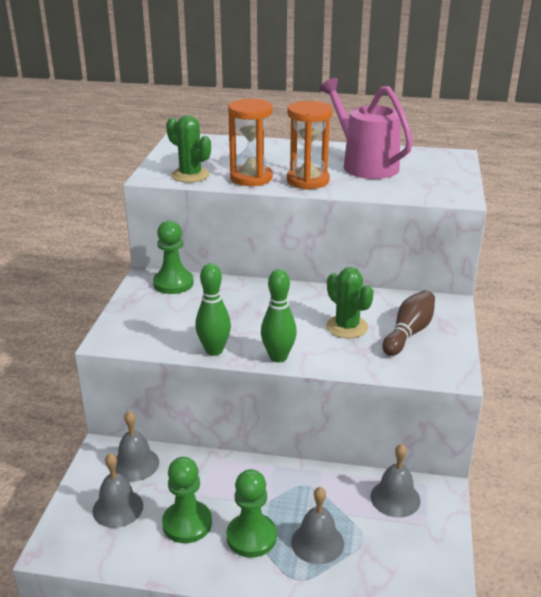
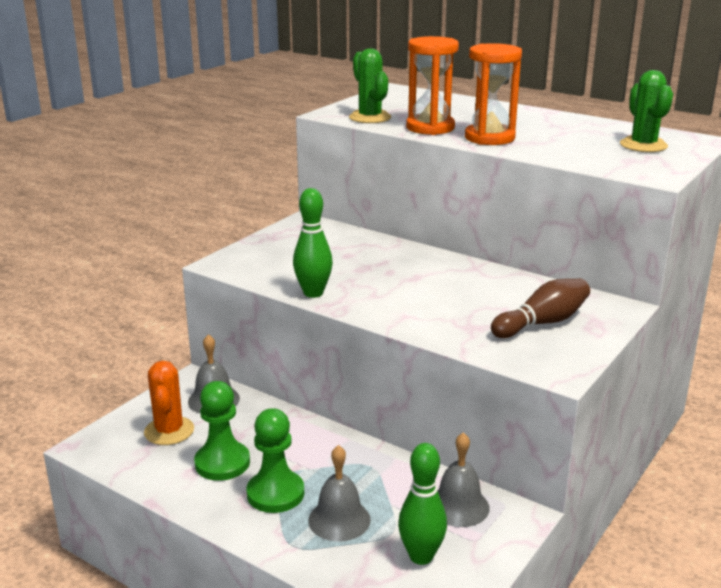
camera: 25 degrees right, 5 degrees down
(118, 508) = (169, 431): grey bell -> orange cactus
(173, 283) = (325, 231): green pawn -> none
(278, 357) = (373, 312): green bowling pin -> green bowling pin (421, 556)
(347, 327) = (474, 303): green cactus -> green cactus (643, 145)
(364, 164) = (573, 133): pink watering can -> none

